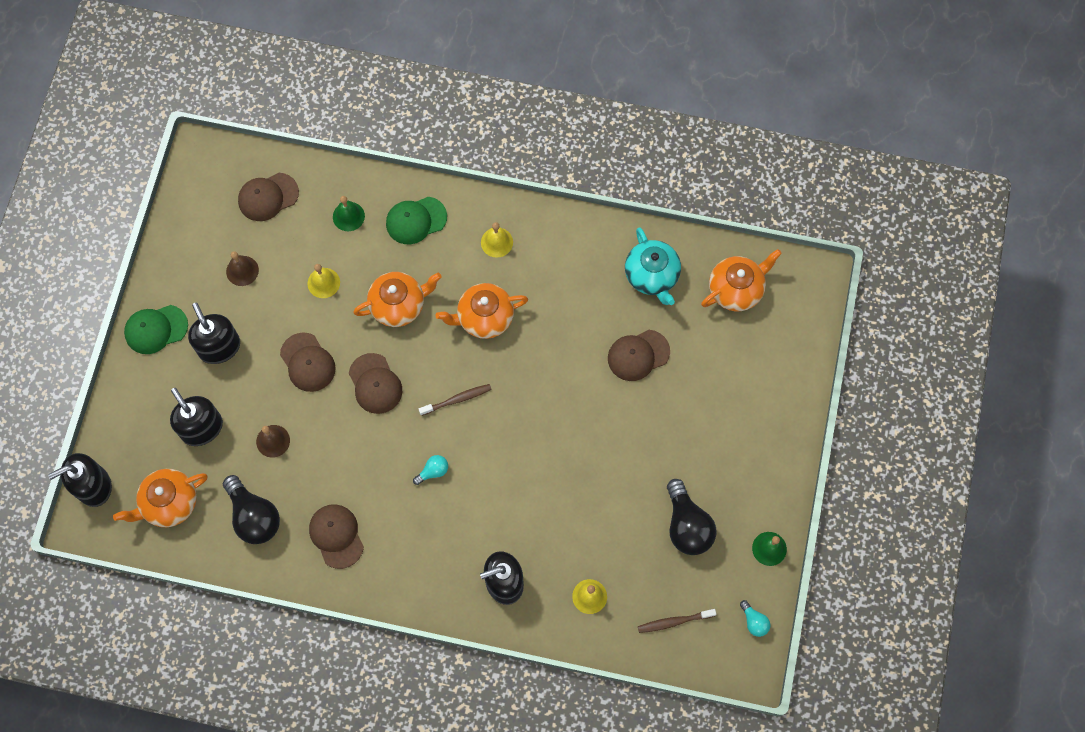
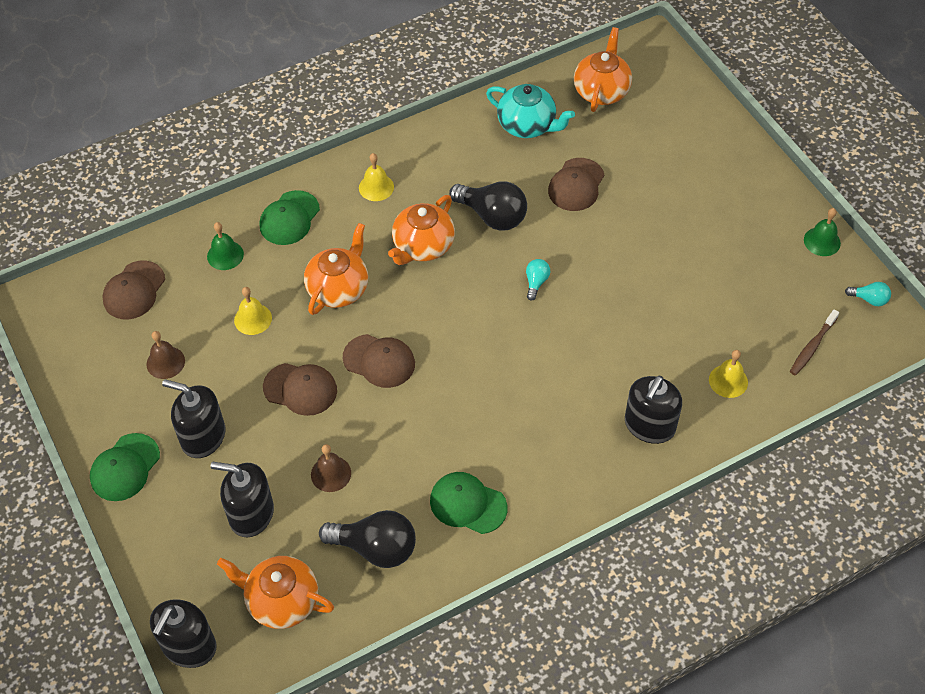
camera: 40 degrees left, 15 degrees down
(169, 503) = (281, 601): orange teapot -> orange teapot turned 90 degrees clockwise
(336, 536) = (468, 504): brown cap -> green cap
(433, 471) = (500, 389): turquoise light bulb -> turquoise light bulb (536, 282)
(457, 399) = (463, 321): brown toothbrush -> none
(687, 526) = (745, 272): black light bulb -> black light bulb (492, 216)

